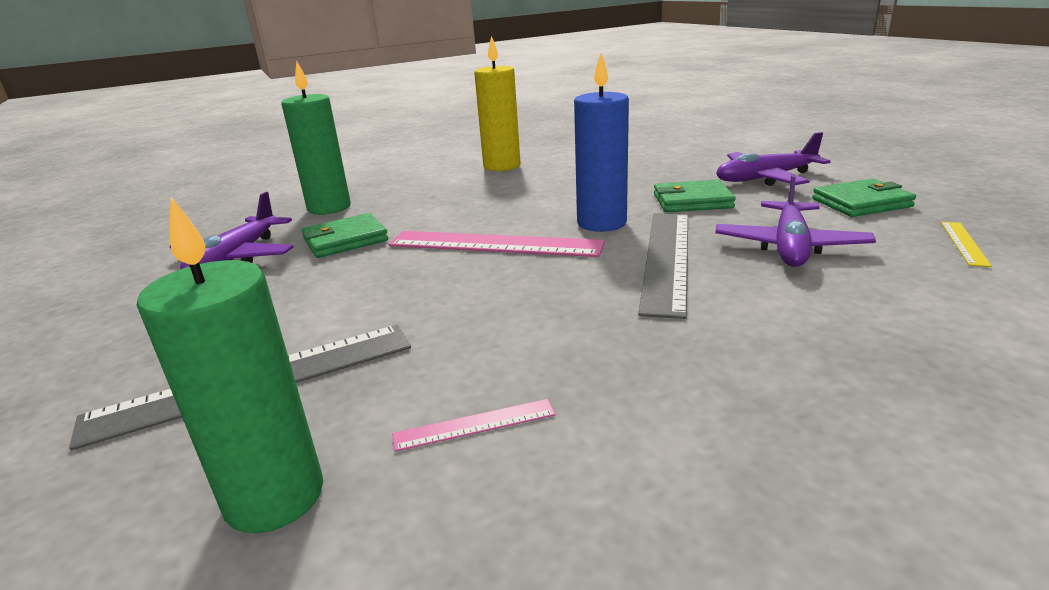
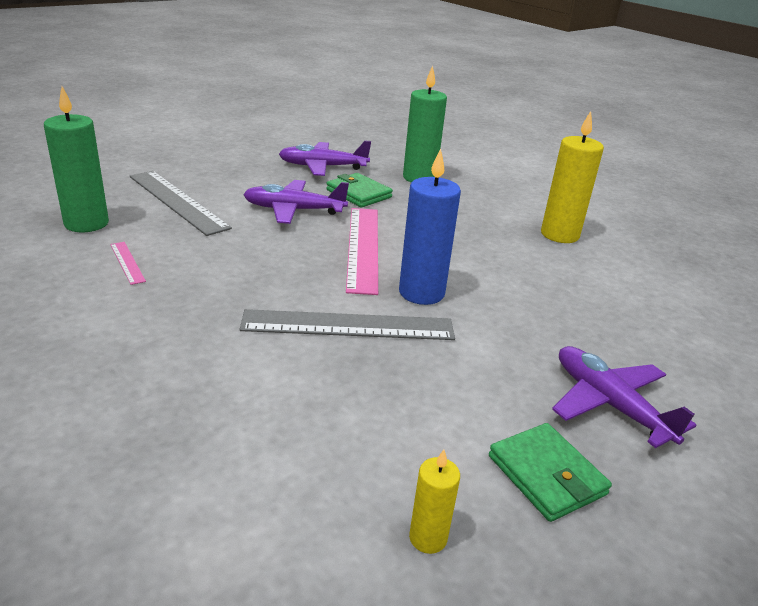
camera: 70 degrees right, 5 degrees up
(692, 201) = (500, 345): green wallet -> none
(789, 246) = (389, 398): purple plane -> purple plane (293, 210)
(964, 243) = (428, 538): yellow ruler -> yellow candle

